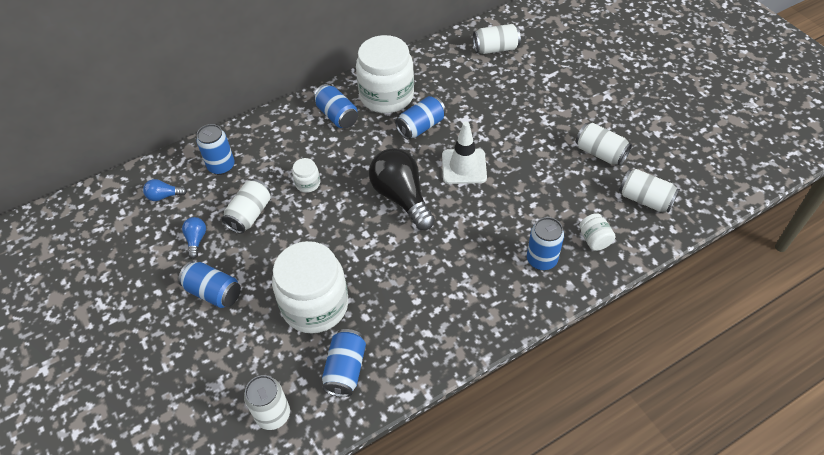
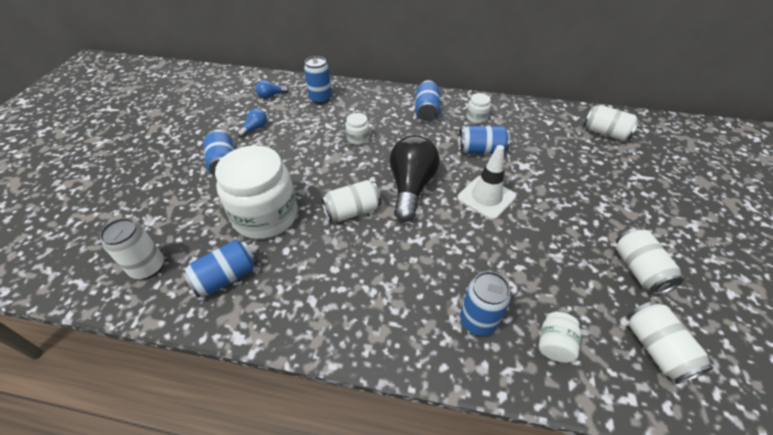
camera: 40 degrees right, 5 degrees down
(164, 196) = (271, 96): blue light bulb -> blue light bulb turned 60 degrees counterclockwise
(250, 214) = (301, 134): white can -> white can (352, 211)
(386, 96) = (476, 118): white jar -> white jar, size x0.42

